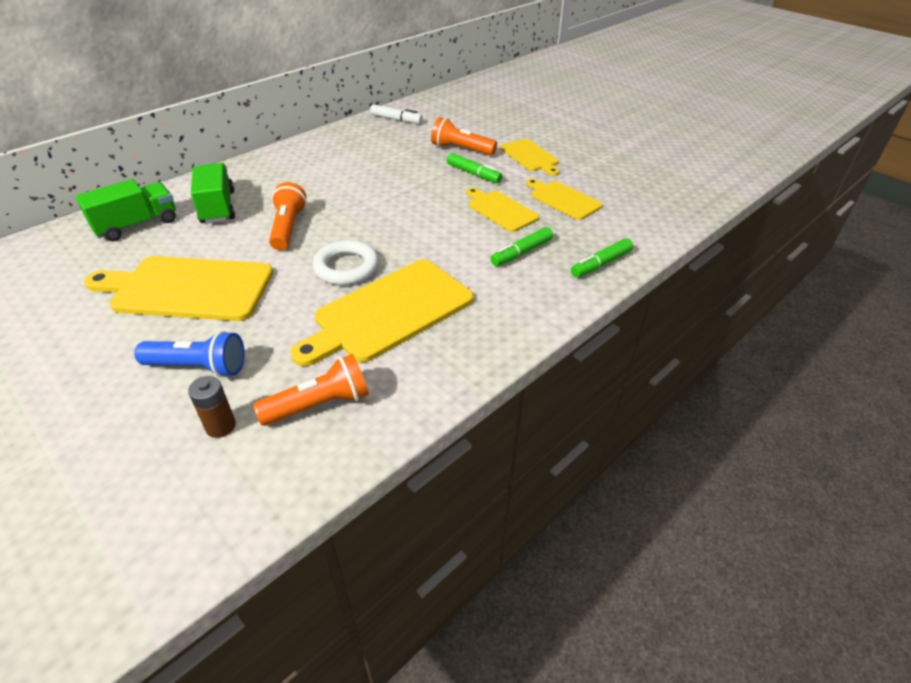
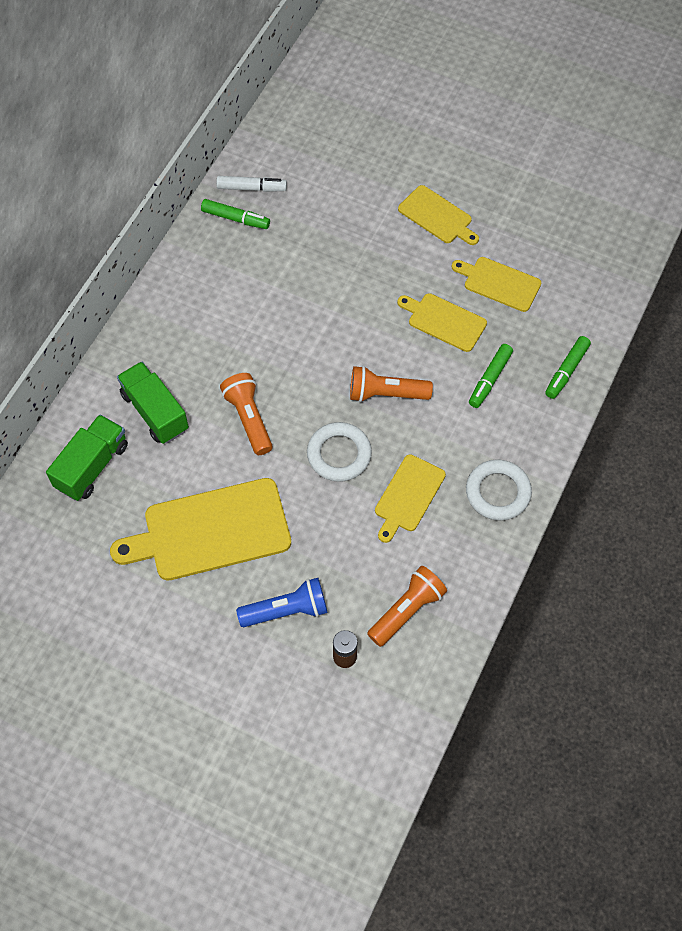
camera: 20 degrees left, 20 degrees up
(389, 312) = (408, 496): yellow cutting board -> yellow cutting board, size x0.56
(461, 149) = (356, 226): orange flashlight -> orange flashlight (386, 393)
(473, 174) = (390, 268): green marker -> green marker (235, 218)
(482, 333) = (498, 492): none -> white ring

